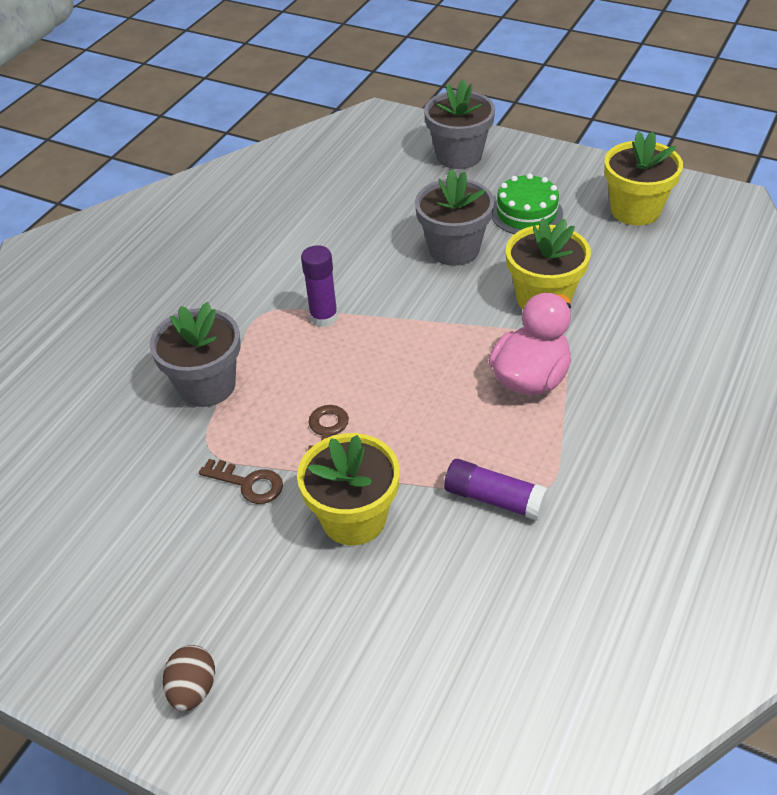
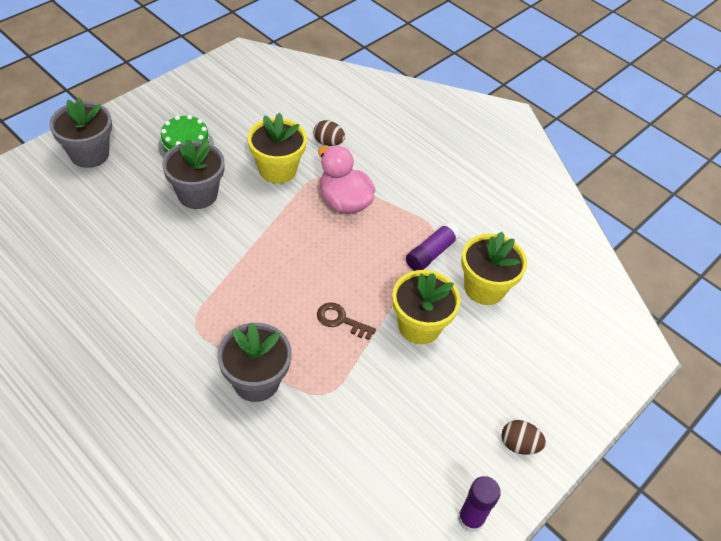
camera: 80 degrees left, 5 degrees up
(248, 483) = (366, 377): brown key -> none
(324, 317) = (224, 289): purple glue stick -> purple glue stick (470, 519)
(632, 329) = (328, 142): none -> brown egg
(635, 210) = (221, 96): yellow flower pot -> yellow flower pot (484, 288)

